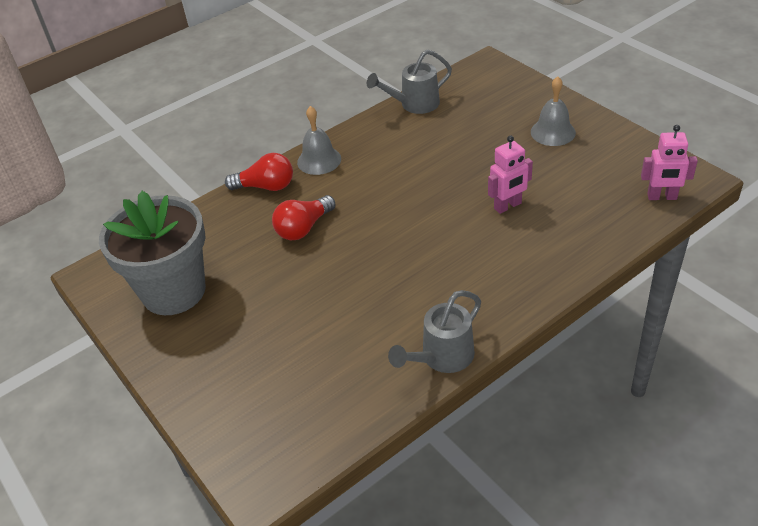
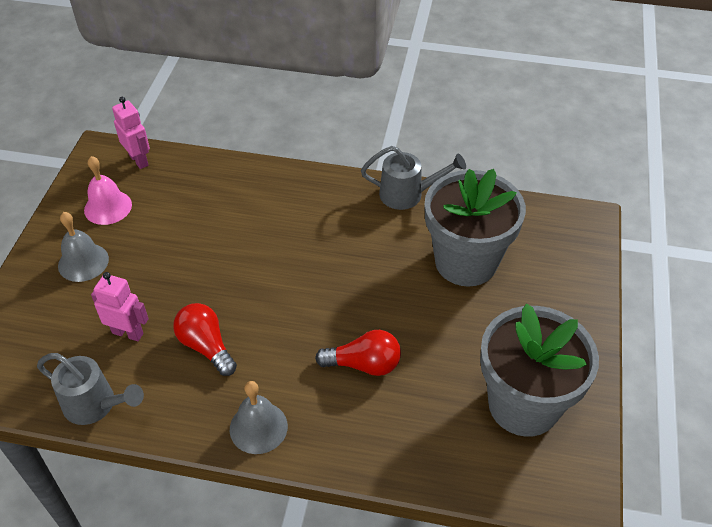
camera: 135 degrees left, 5 degrees up
(266, 186) = (336, 445): red light bulb -> red light bulb (206, 346)
(321, 346) = (465, 262): none -> grey flower pot
(508, 206) = (218, 240): pink robot -> pink robot (128, 333)
(608, 161) = (108, 207): none -> pink bell

